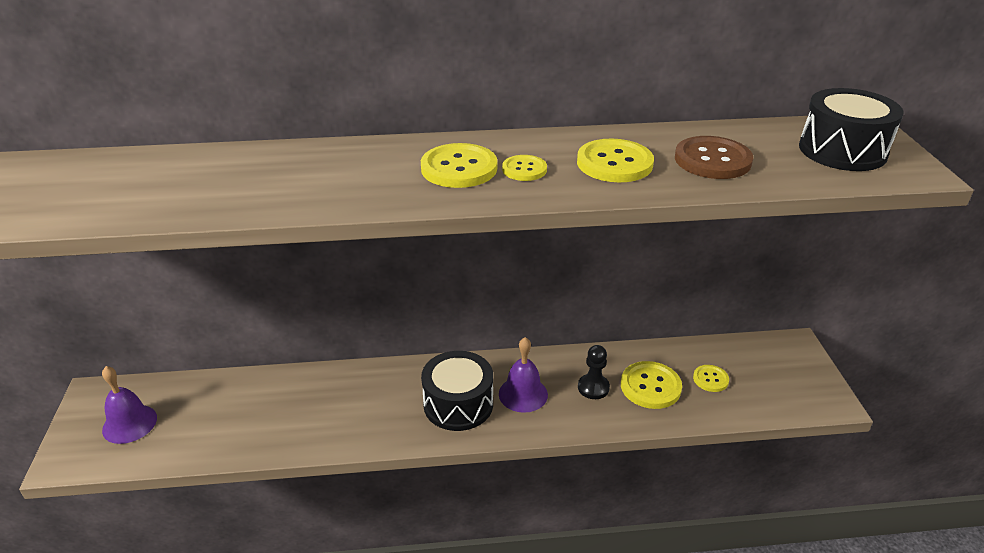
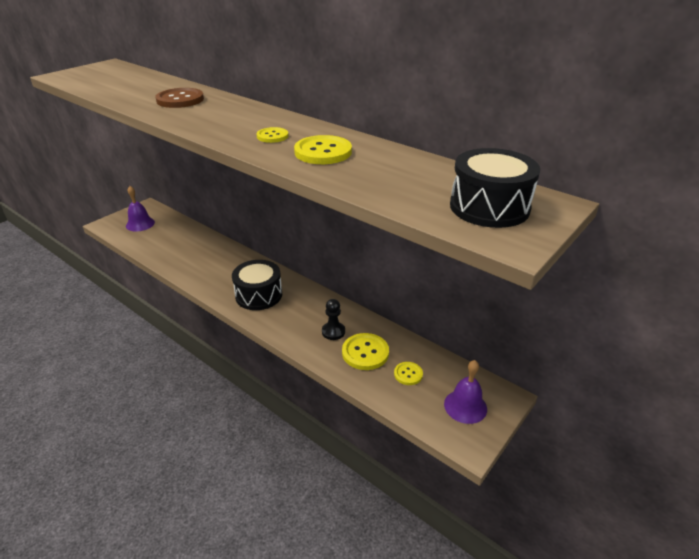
camera: 45 degrees right, 0 degrees up
(459, 168) = (246, 124): yellow button -> none
(523, 394) = (294, 310): purple bell -> purple bell (465, 406)
(712, 160) = (382, 174): brown button -> brown button (180, 100)

